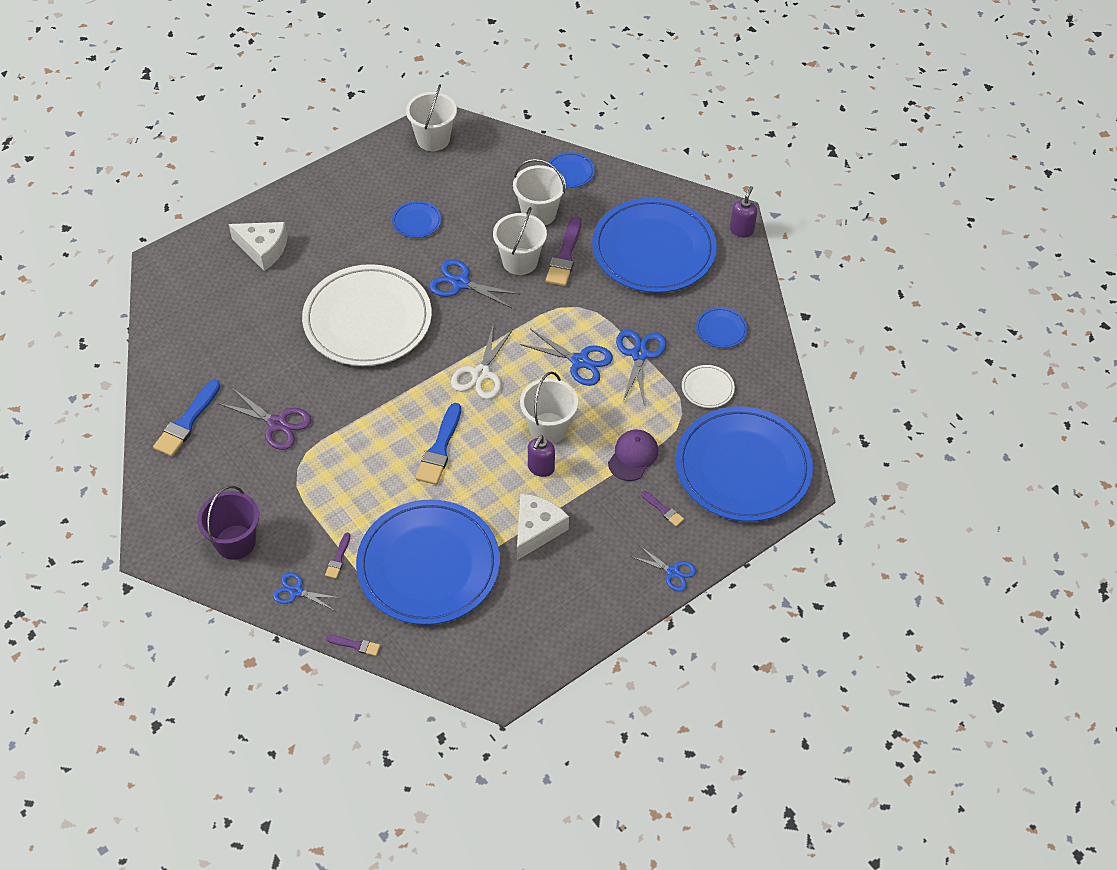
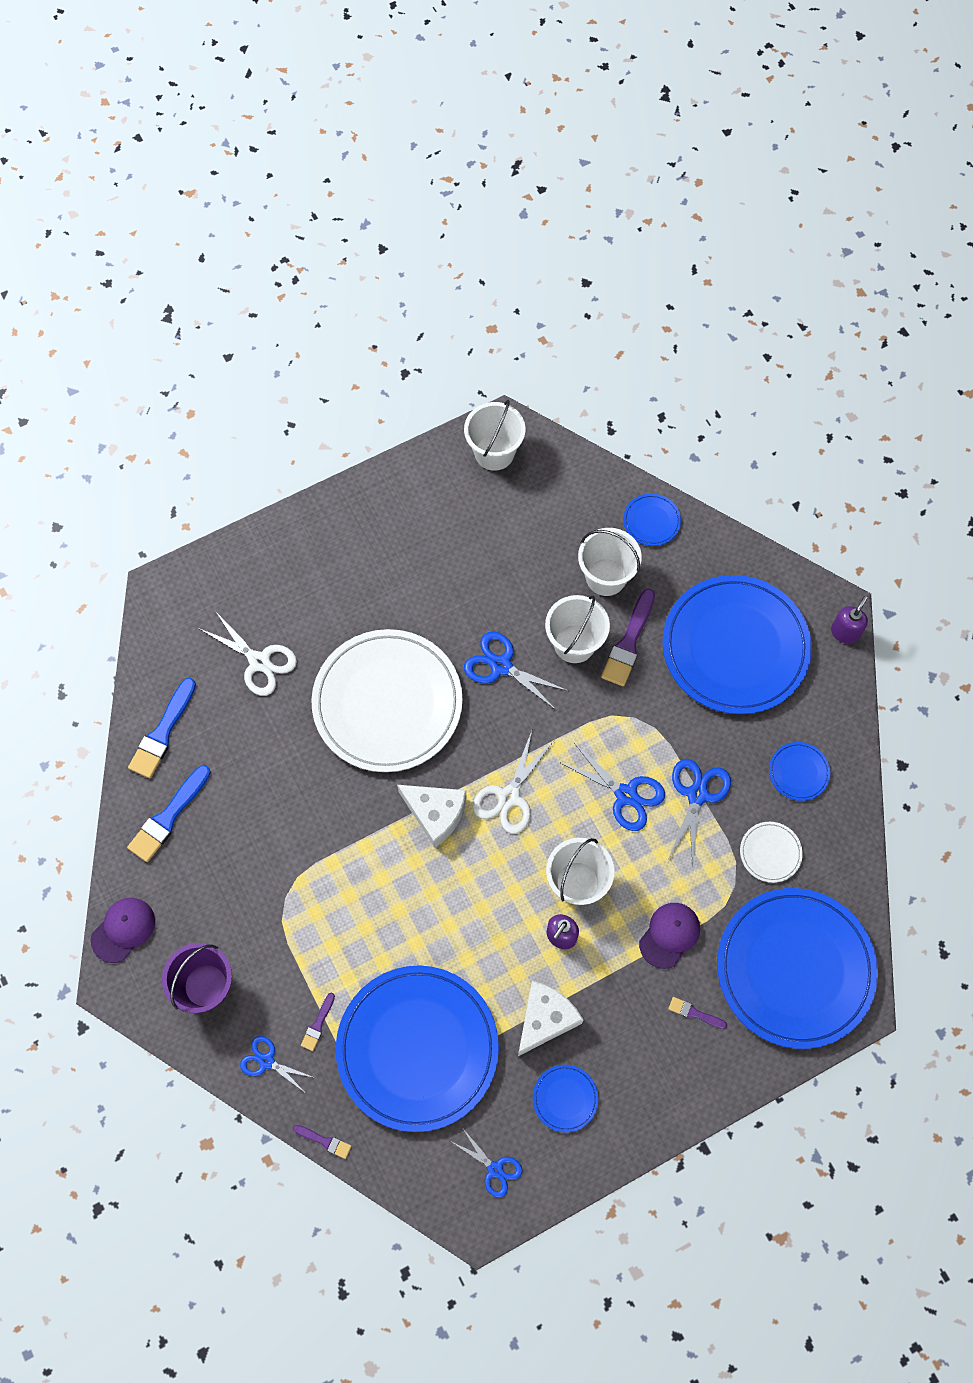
camera: 10 degrees right, 15 degrees up
(156, 509) = (123, 929): none -> purple cap
(253, 302) = (259, 661): none -> white scissors
(263, 249) = (278, 588): white cheese -> white cheese (435, 814)
(277, 423) = (269, 833): purple scissors -> none
(416, 221) = (460, 570): blue plate -> blue plate (565, 1098)
(440, 448) = (449, 893): blue brush -> blue brush (162, 733)
(663, 510) = (694, 1013): purple brush -> purple brush turned 150 degrees clockwise
(672, 572) = (693, 1098): blue scissors -> blue scissors (495, 1169)

